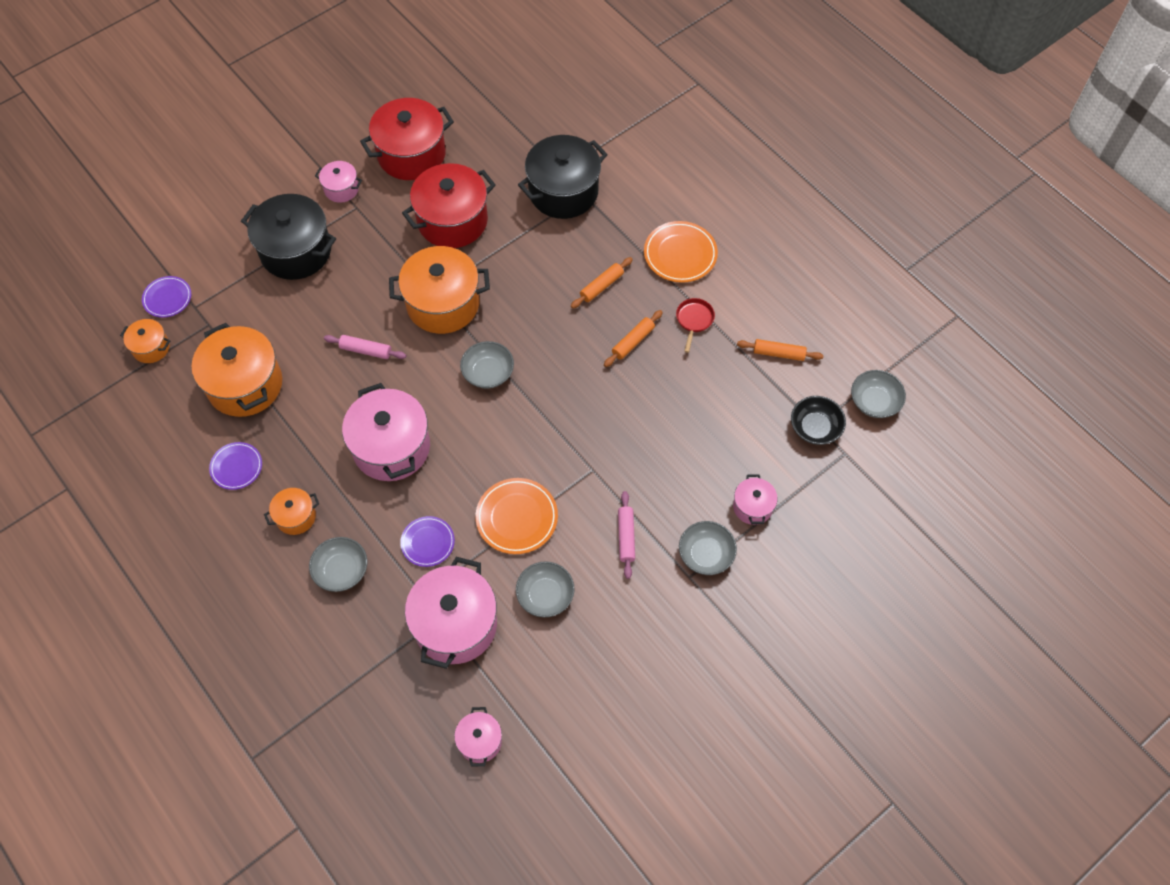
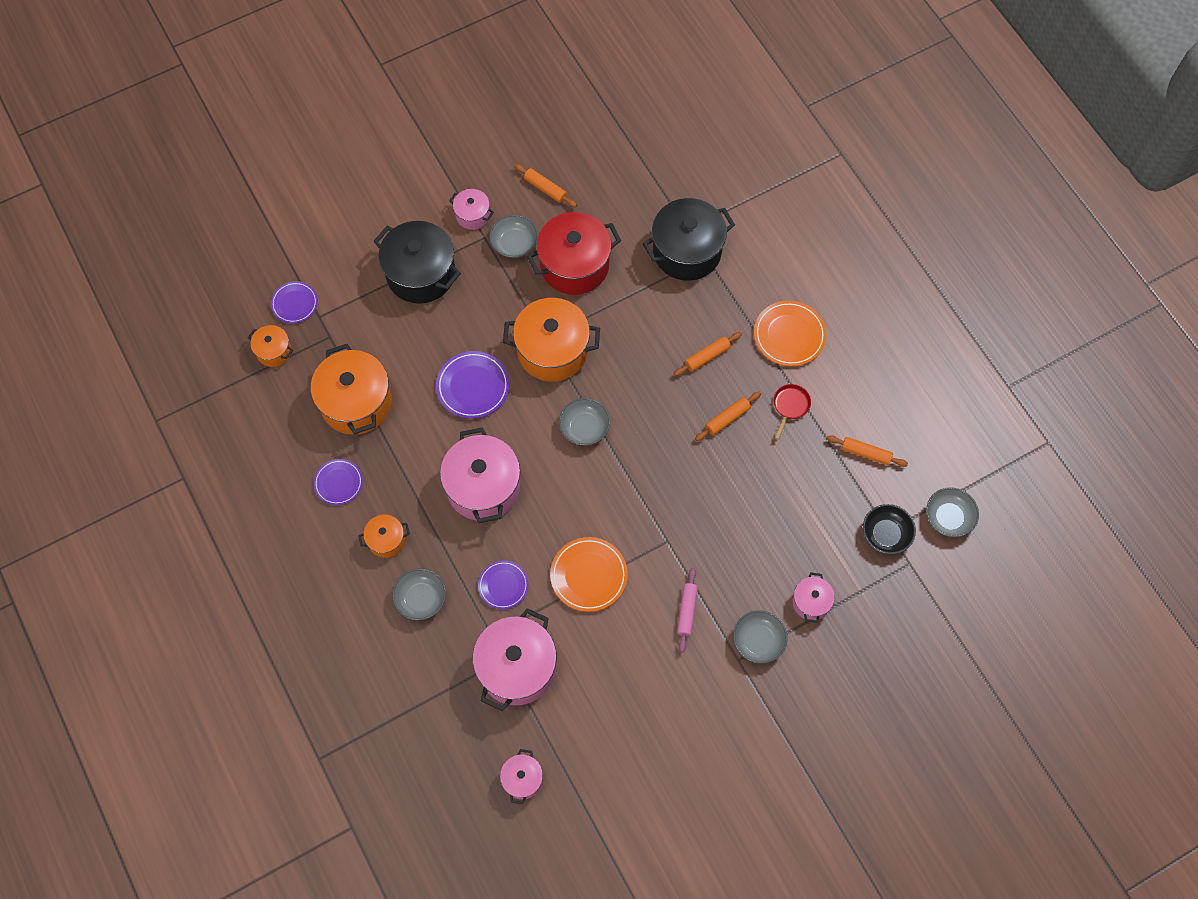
camera: 10 degrees right, 5 degrees up
(366, 350) = (473, 386): pink rolling pin -> purple plate
(411, 154) = (545, 189): red pot -> orange rolling pin
(545, 595) = (603, 654): grey bowl -> grey bowl (514, 243)

